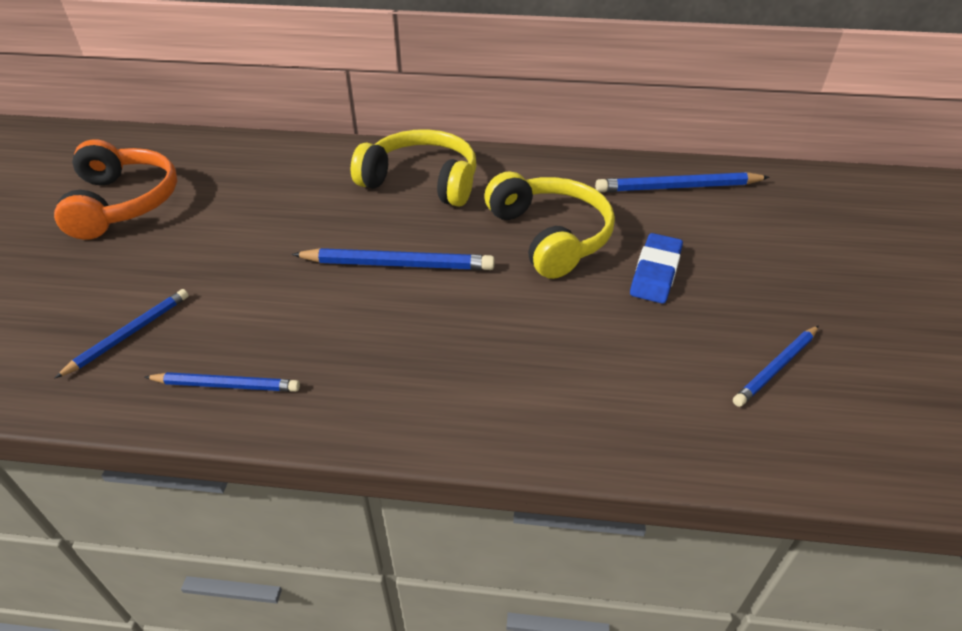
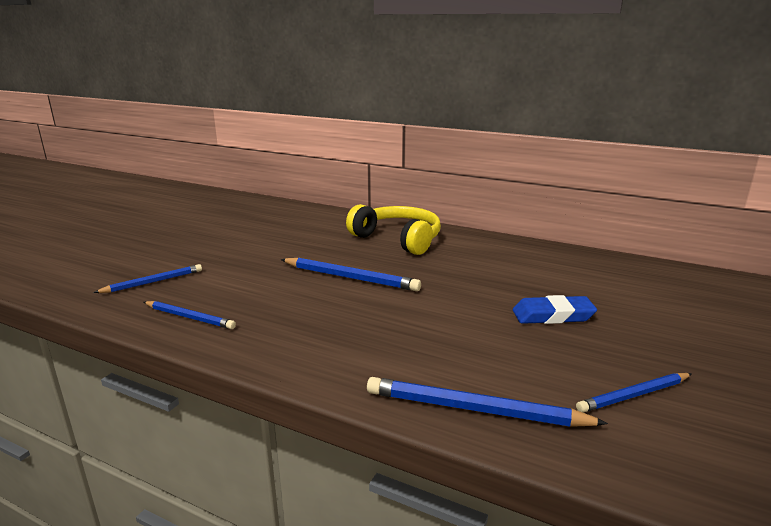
camera: 20 degrees right, 20 degrees down
(124, 203) = (200, 223): orange headphones -> none
(550, 236) = (477, 281): yellow headphones -> none
(655, 273) = (553, 315): blue eraser -> blue eraser turned 45 degrees clockwise
(677, 187) = (603, 270): blue pencil -> blue pencil (474, 409)

